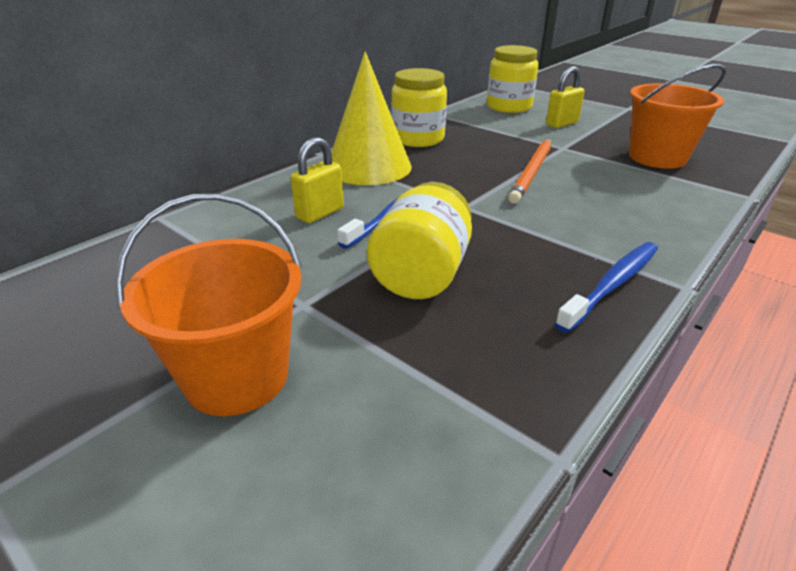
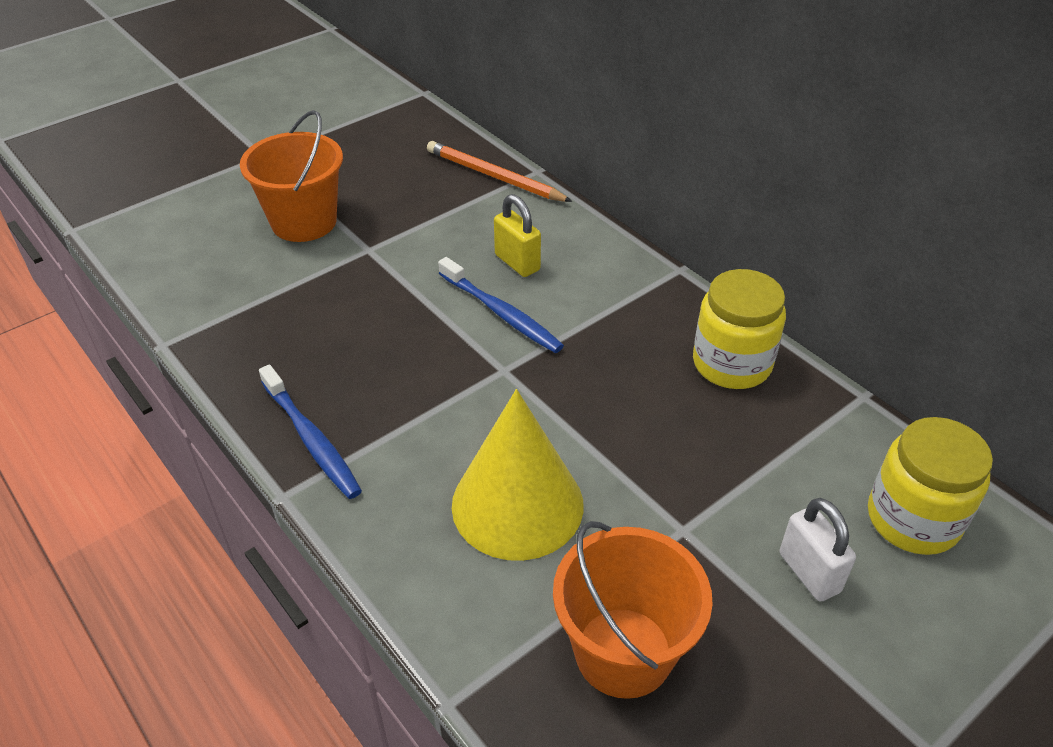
camera: 100 degrees right, 10 degrees up
(369, 167) = (632, 306): yellow cone -> yellow cone (517, 504)
(422, 274) = (382, 316): yellow jar -> none
(532, 172) = (588, 459): orange pencil -> orange pencil (494, 176)
(562, 124) = (809, 572): yellow padlock -> white padlock

